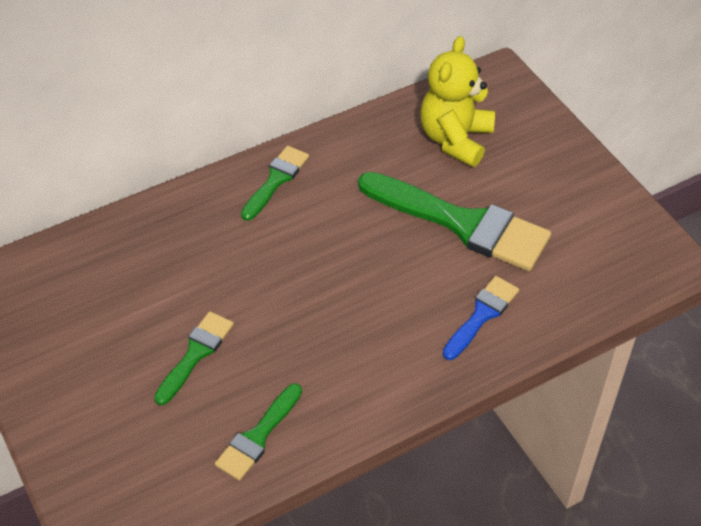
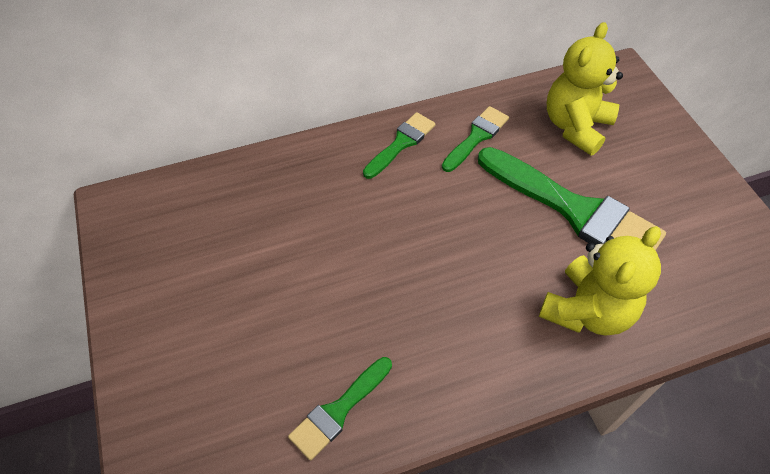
camera: 10 degrees right, 5 degrees up
(196, 354) = (293, 308): green brush -> green brush (476, 137)
(482, 315) = (587, 310): blue brush -> yellow teddy bear

